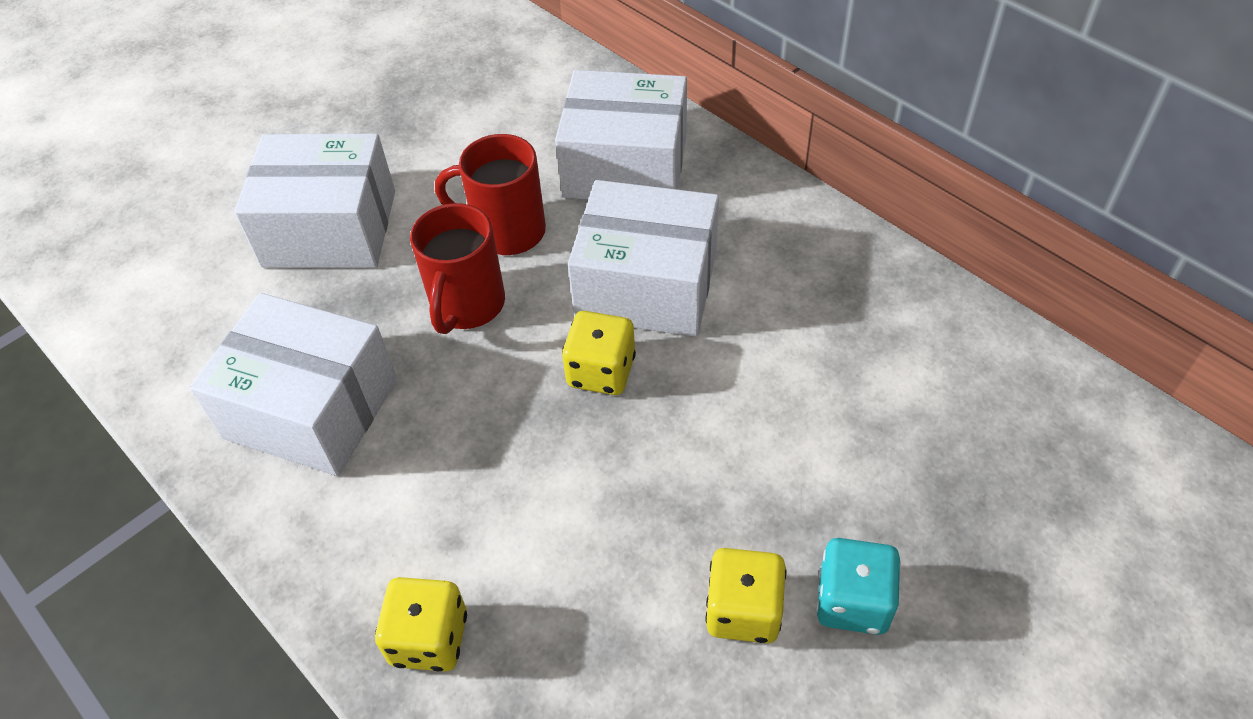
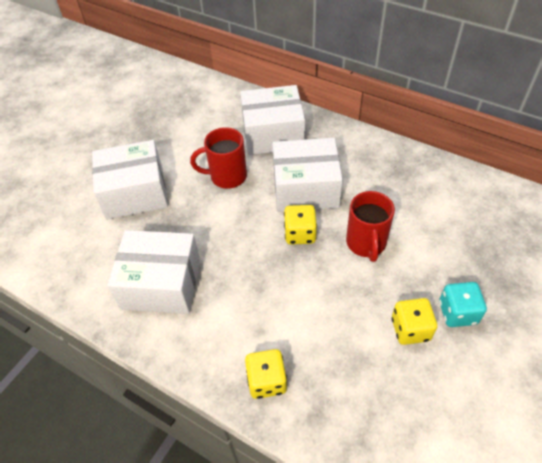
camera: 15 degrees left, 0 degrees up
(467, 305) = (221, 216): red mug -> red mug (366, 243)

